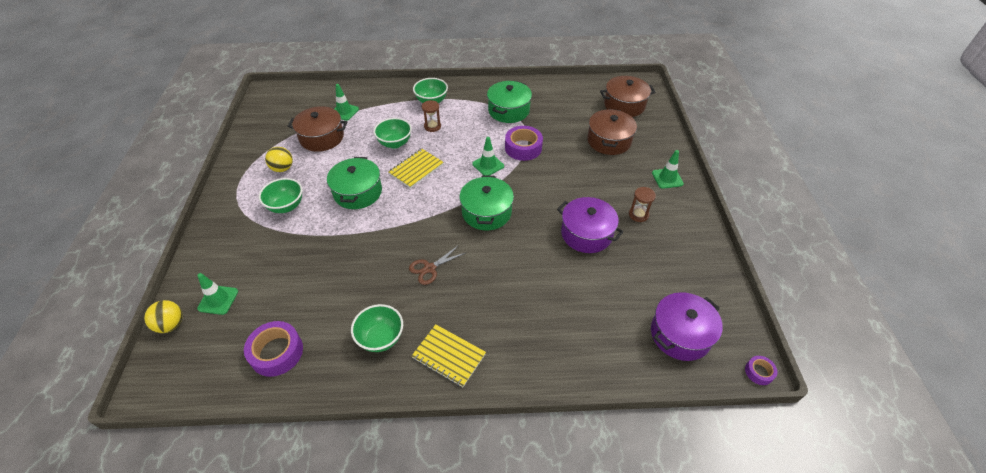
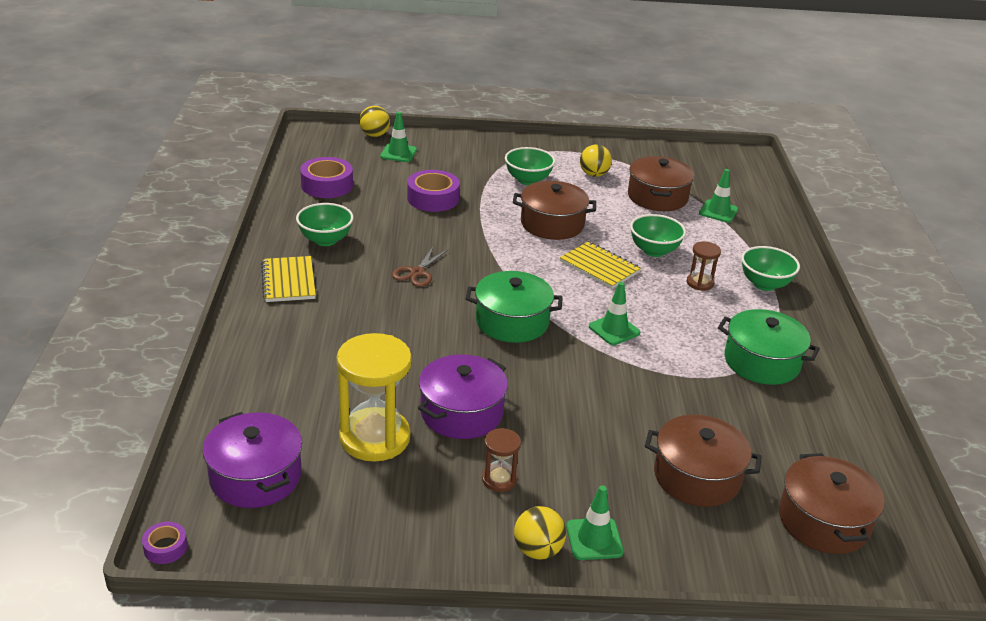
camera: 90 degrees right, 15 degrees down
(358, 192) = (552, 224): green pot -> brown pot
(430, 268) = (417, 273): brown scissors -> brown scissors turned 120 degrees counterclockwise
(449, 356) = (288, 281): yellow notebook -> yellow notebook turned 45 degrees counterclockwise
(523, 148) = (661, 369): purple tape -> purple tape (433, 198)
(623, 275) = (375, 438): none -> yellow hourglass
(683, 199) = (537, 550): none -> yellow ball

